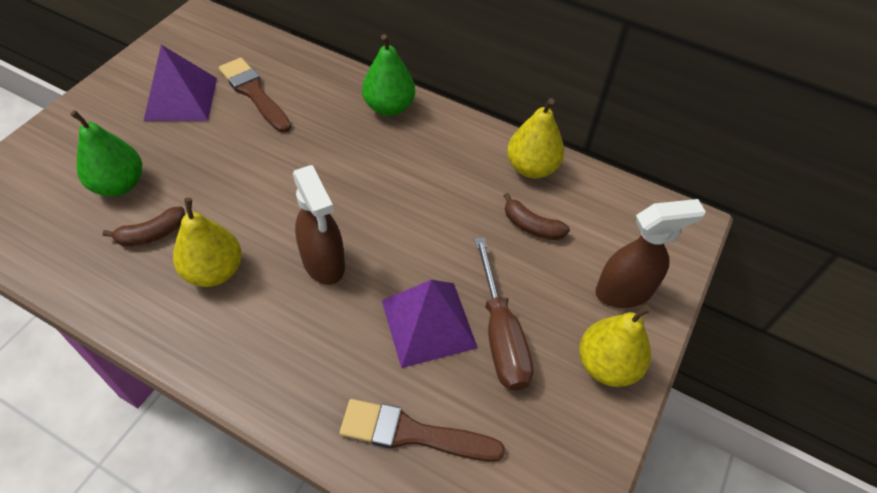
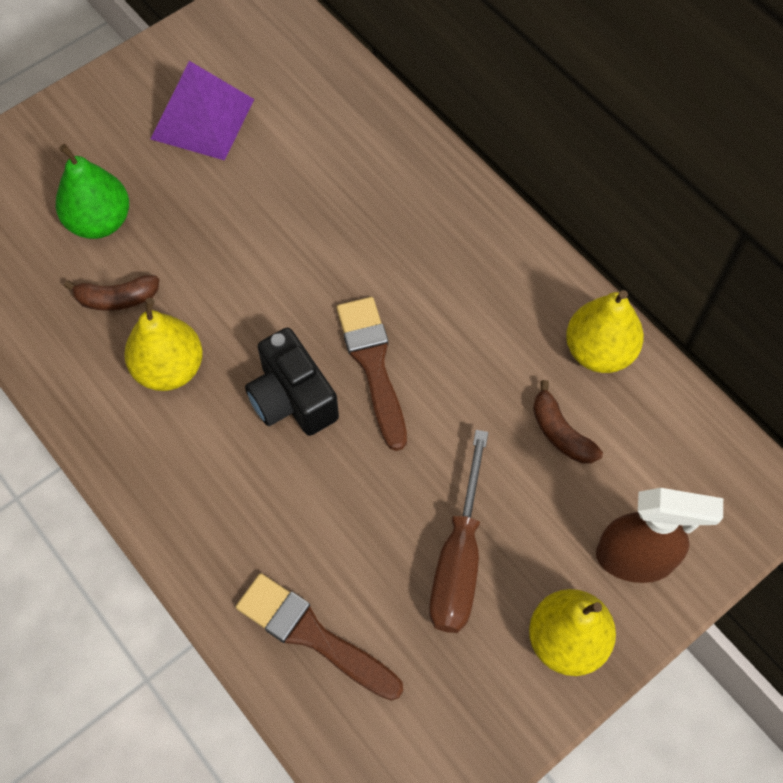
camera: 25 degrees right, 10 degrees up
(254, 93) = (292, 135): brown brush -> brown brush (373, 365)
(323, 263) = (292, 399): brown spray bottle -> black camera
(389, 107) = (452, 205): green pear -> none
(428, 323) = (382, 515): purple pyramid -> none

